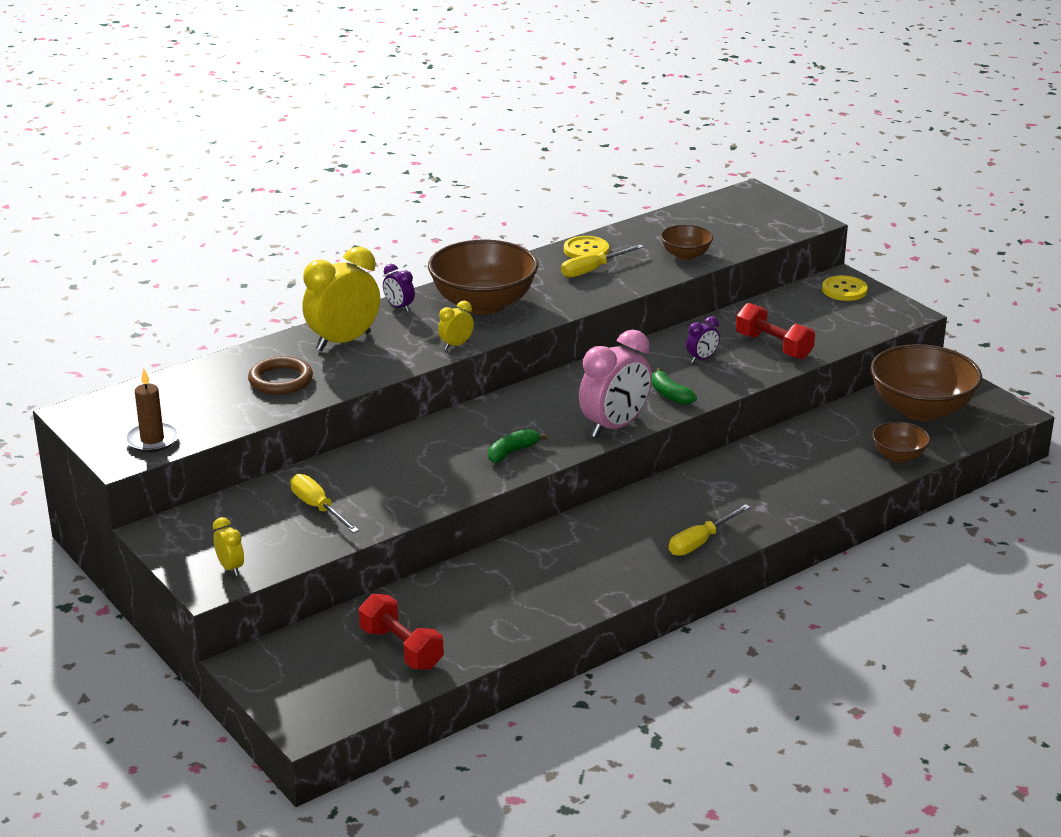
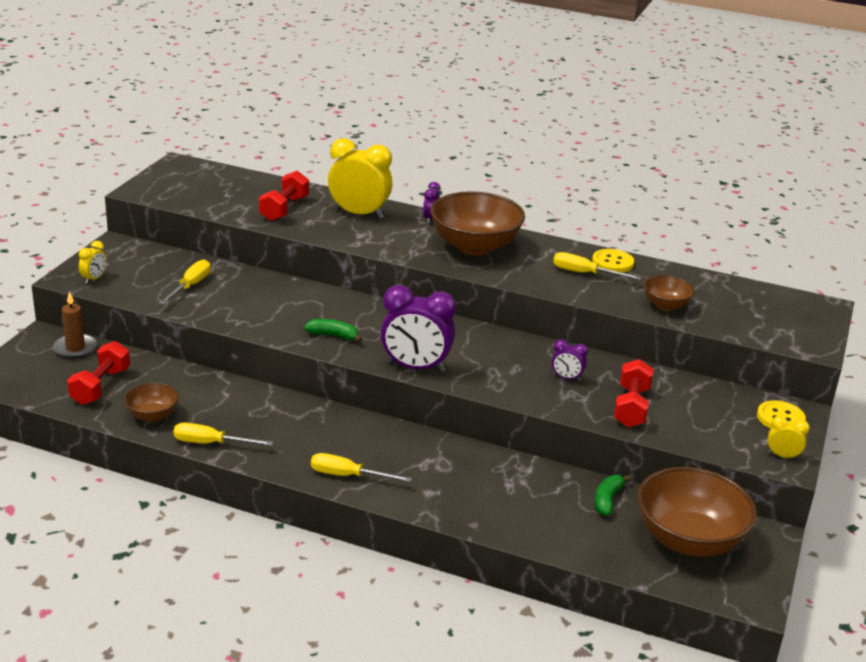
camera: 55 degrees right, 0 degrees up
(152, 440) = (168, 193): brown candle -> brown candle (75, 348)
(280, 380) = (284, 209): brown ring -> red dumbbell
(456, 345) = (402, 253): yellow clock -> yellow clock (782, 456)
(578, 605) = (211, 443): none -> yellow screwdriver
(614, 426) = (415, 367): pink clock -> purple clock
(670, 394) = (492, 378): green banana -> green banana (607, 500)
(898, 456) = (592, 548): brown bowl -> brown bowl (152, 415)

